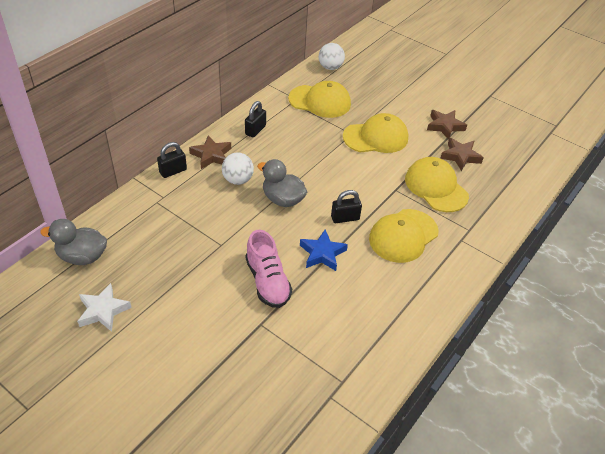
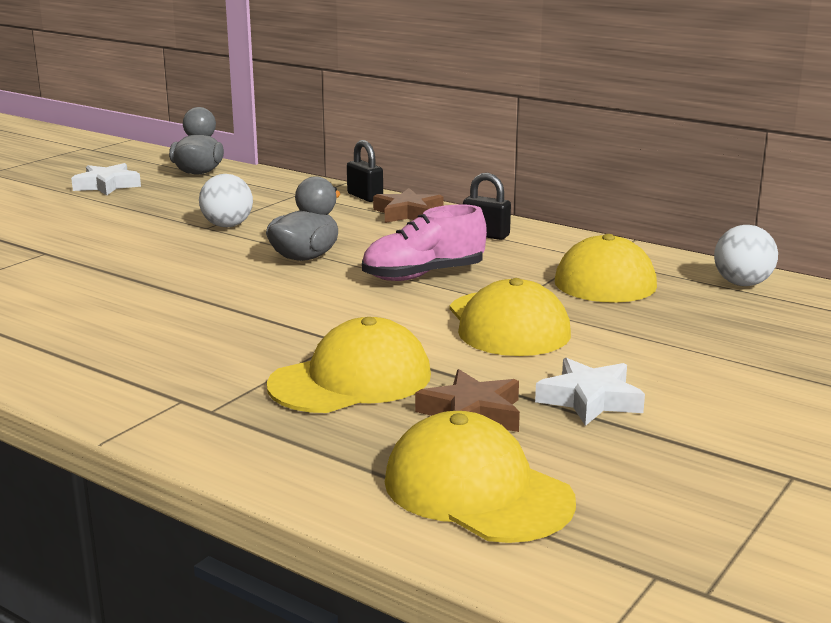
camera: 90 degrees right, 25 degrees down
(238, 180) = (351, 230): white ball -> white ball (227, 226)
(267, 281) = (123, 253): pink shoe -> pink shoe (423, 275)
(322, 253) = (172, 284): blue star -> none
(345, 218) = (256, 299): black padlock -> none
(403, 236) = (203, 344): yellow cap -> yellow cap (477, 490)
(445, 126) = (589, 399): brown star -> white star

